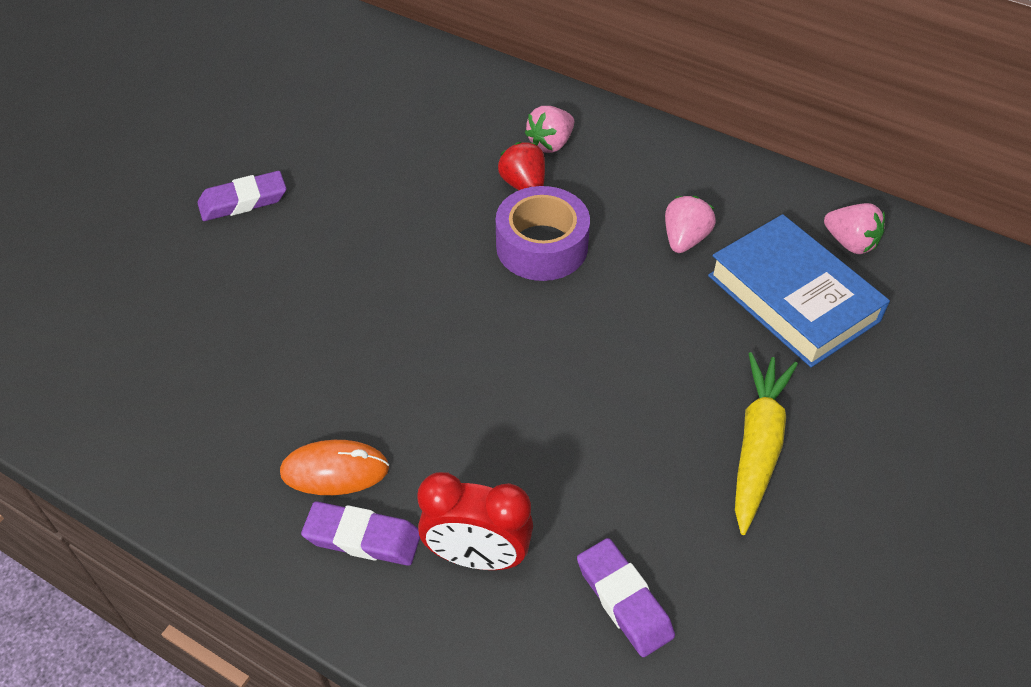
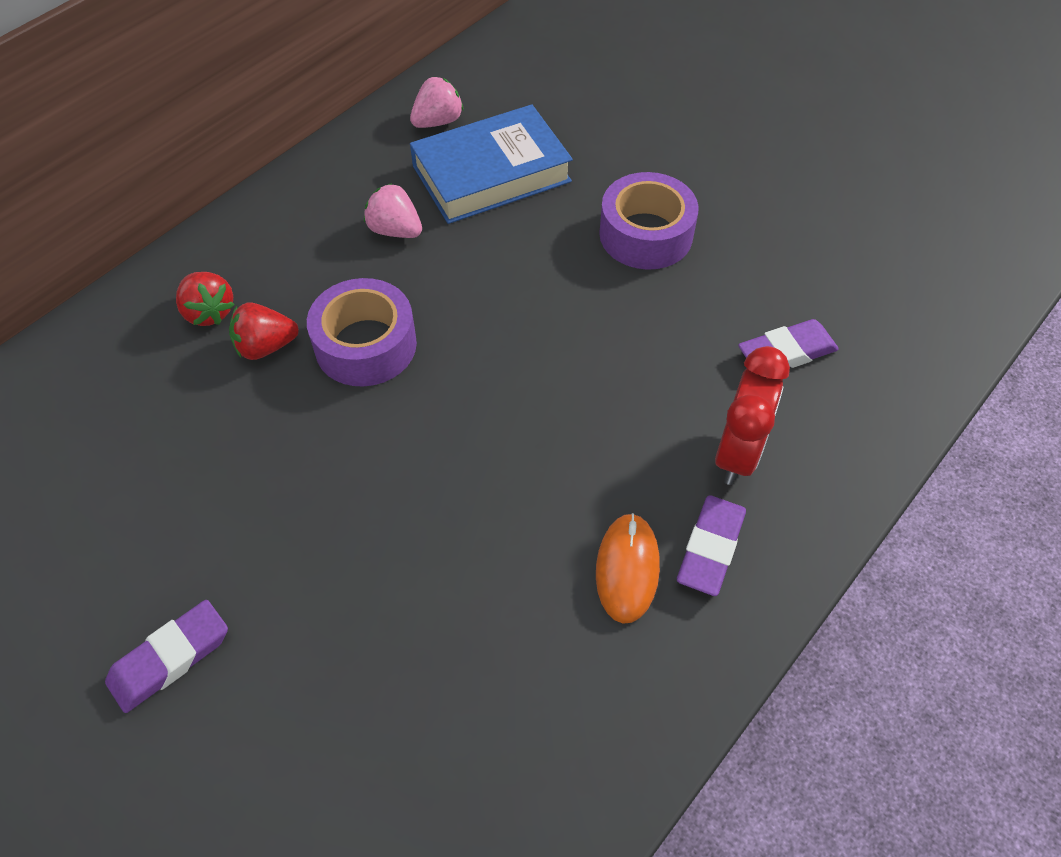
camera: 80 degrees left, 5 degrees up
(243, 201) = (170, 658): purple eraser -> purple eraser turned 60 degrees clockwise
(550, 144) = (209, 312): pink strawberry -> red strawberry
(757, 446) = (646, 234): yellow carrot -> purple tape

